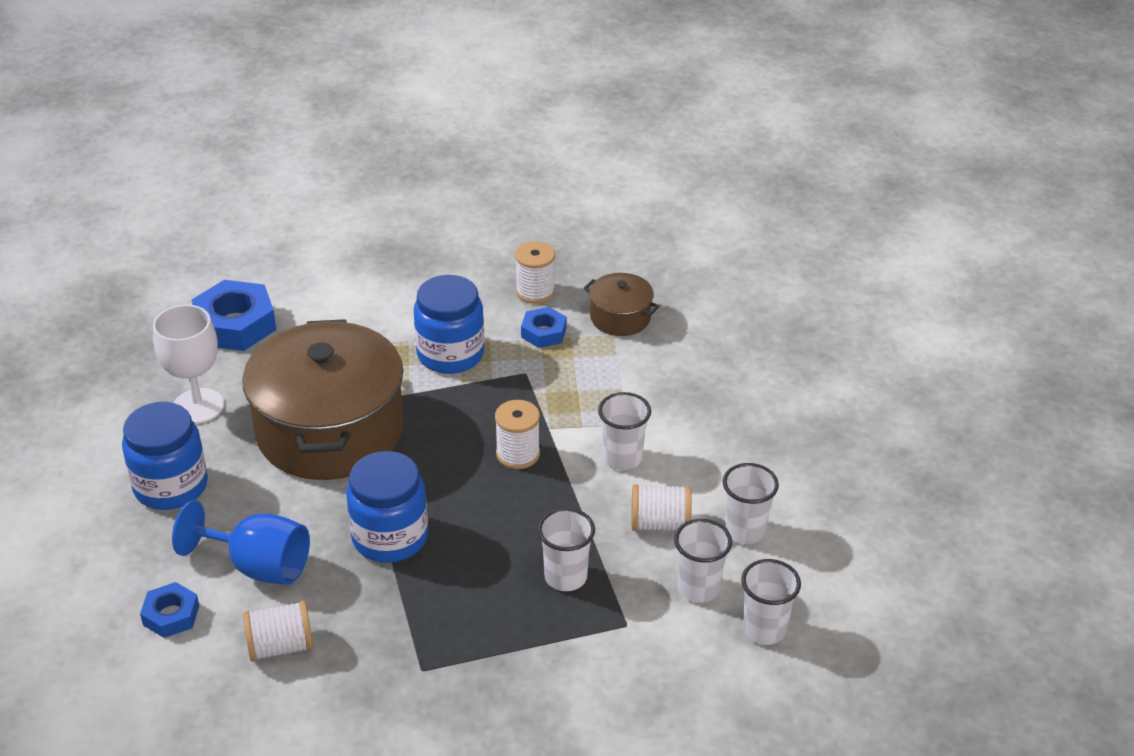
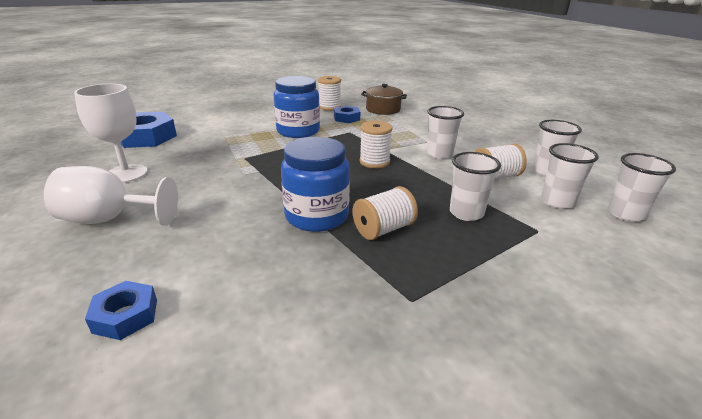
camera: 20 degrees left, 10 degrees down
(171, 486) = (109, 219): blue jar -> white goblet
(258, 566) = (210, 256): blue goblet -> none
(280, 646) = (259, 315): white spool -> white spool (383, 229)
(330, 431) = (236, 171): brown pot -> none

